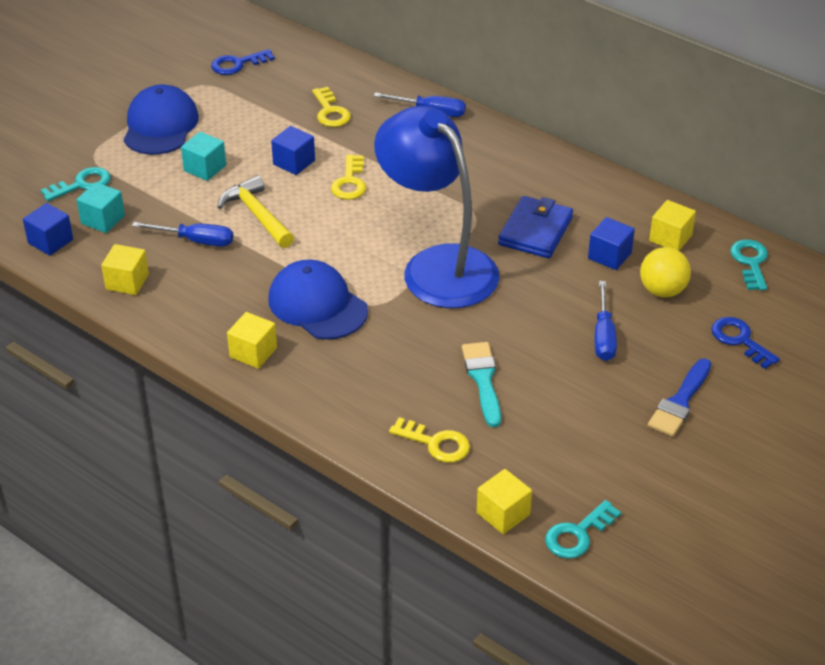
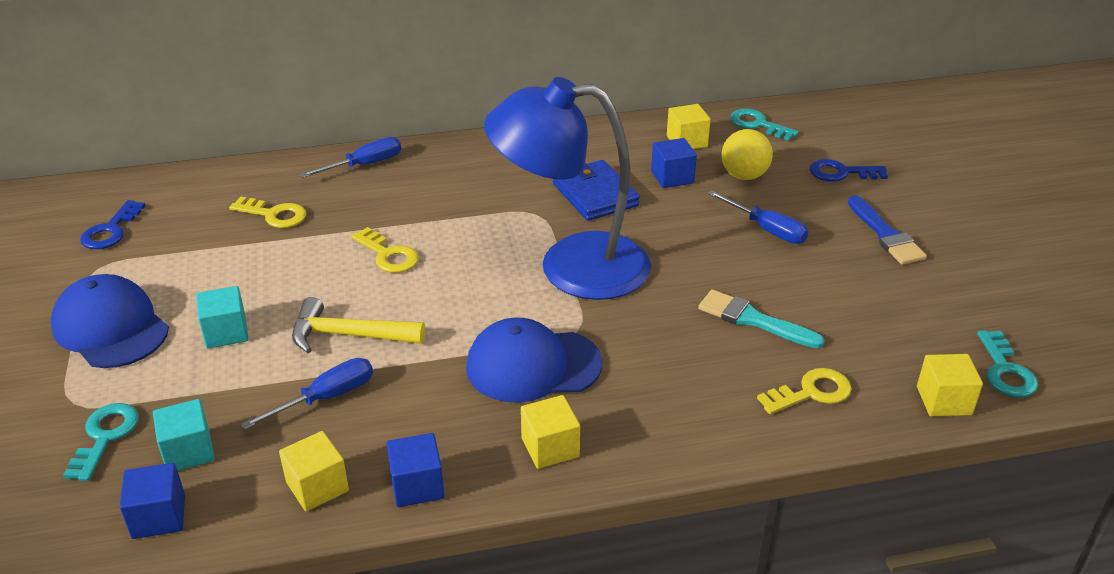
camera: 50 degrees left, 5 degrees down
(294, 162) = (309, 272): blue cube -> blue cube (417, 486)

